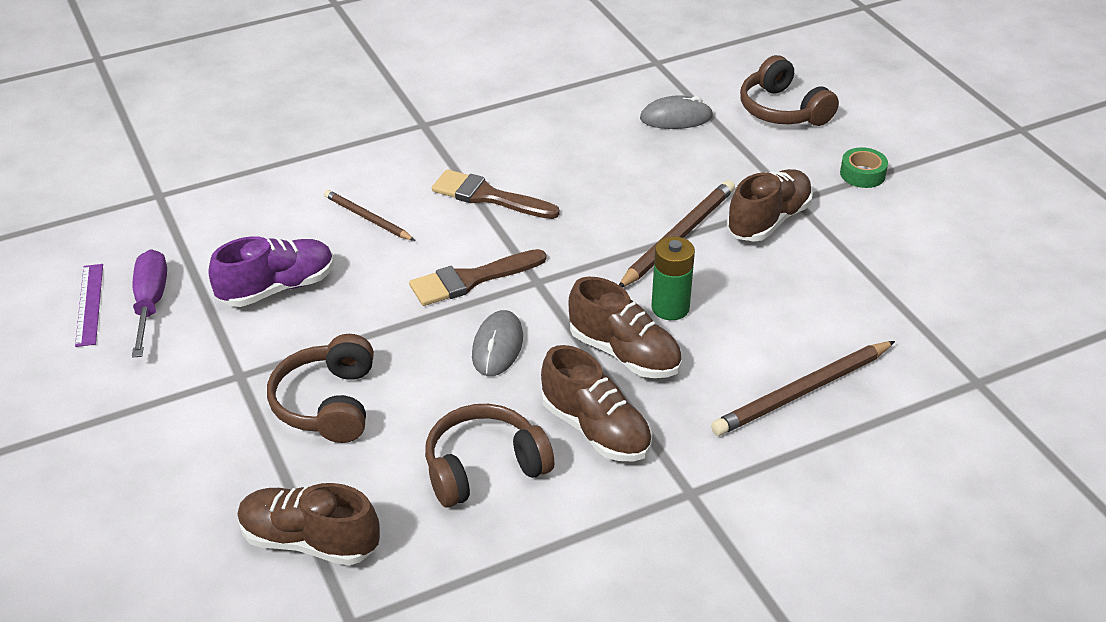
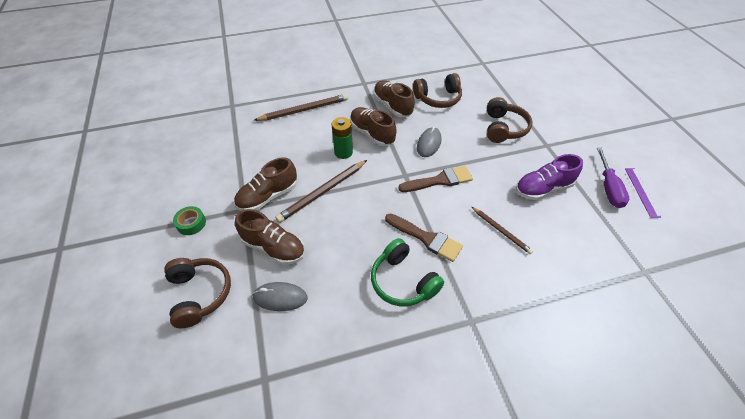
camera: 170 degrees left, 10 degrees up
(309, 541) = (501, 84): brown shoe -> brown shoe (273, 247)
(516, 148) = (403, 281): none -> green headphones

